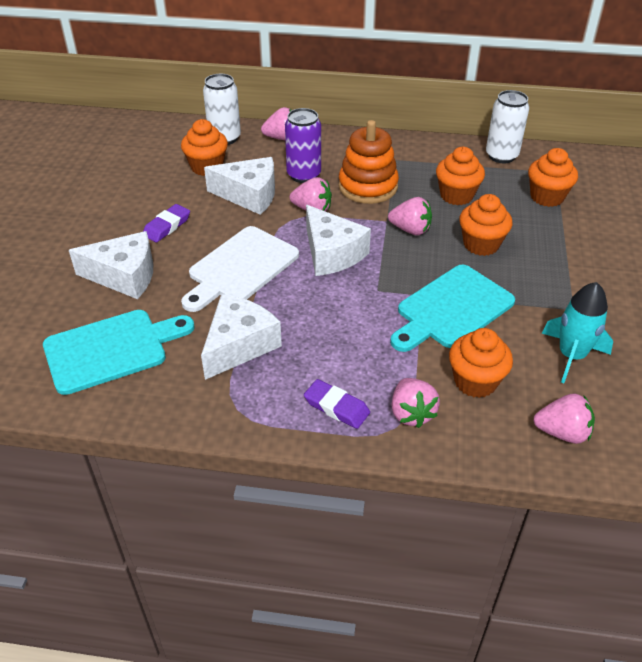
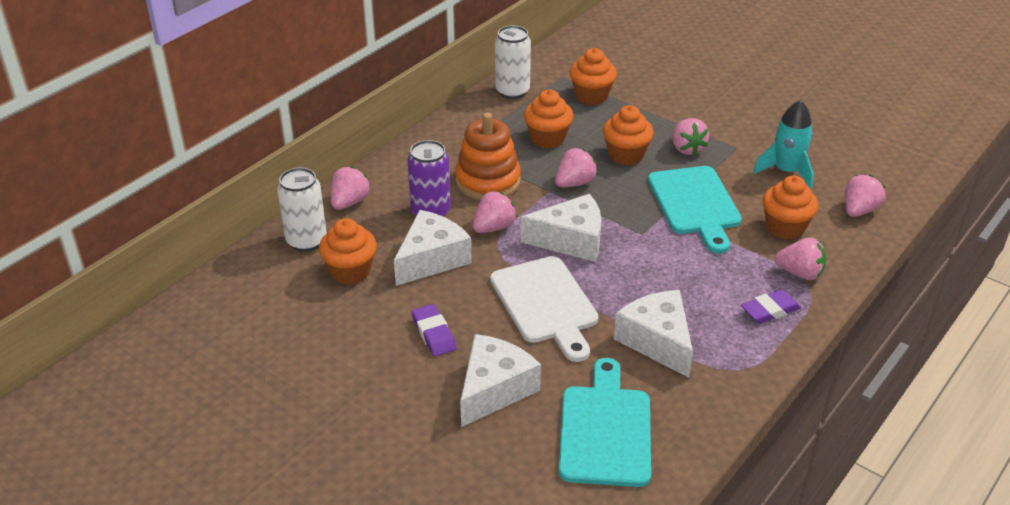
camera: 60 degrees left, 5 degrees down
(532, 277) = (687, 149): none -> pink strawberry

